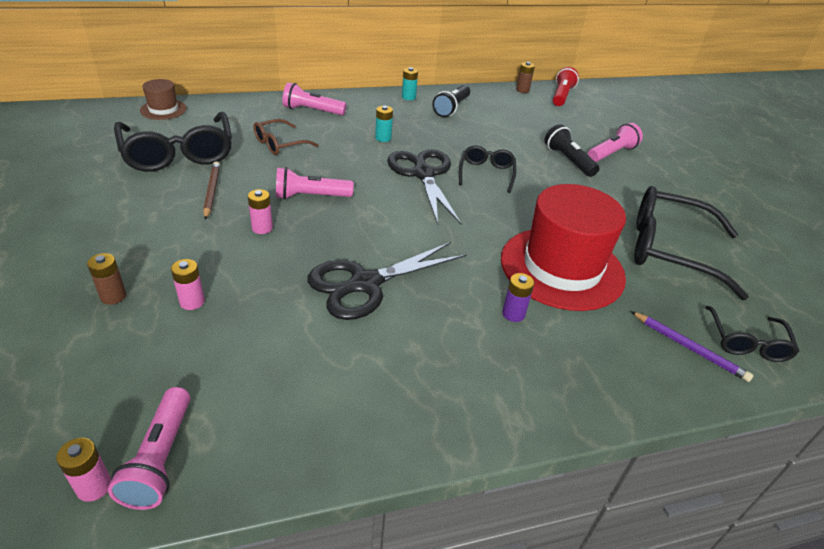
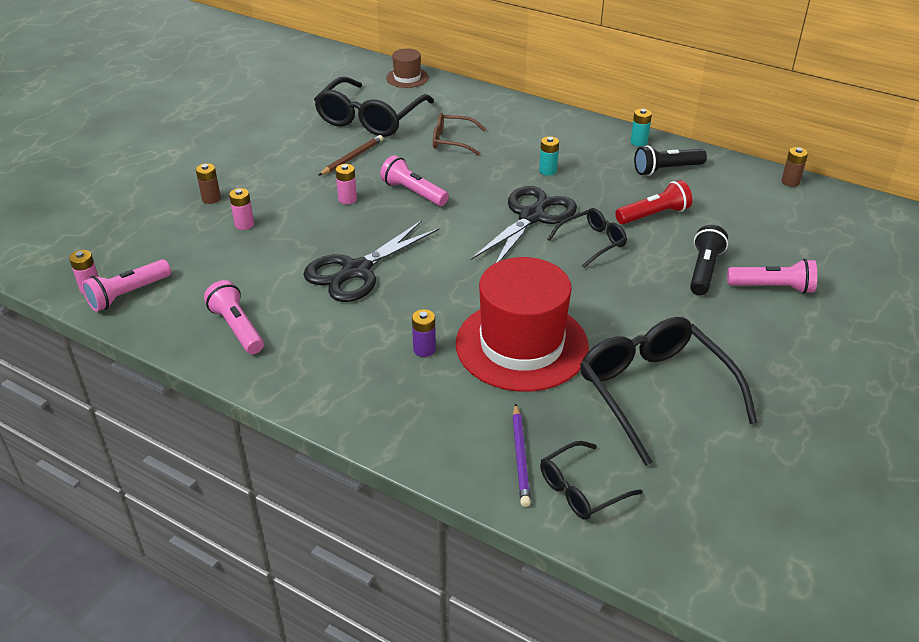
camera: 50 degrees right, 0 degrees up
(312, 111) = (523, 121): pink flashlight -> pink flashlight (237, 328)
(365, 284) = (356, 271): black scissors -> black scissors turned 60 degrees counterclockwise
(561, 96) = (832, 207): red flashlight -> red flashlight (654, 215)

